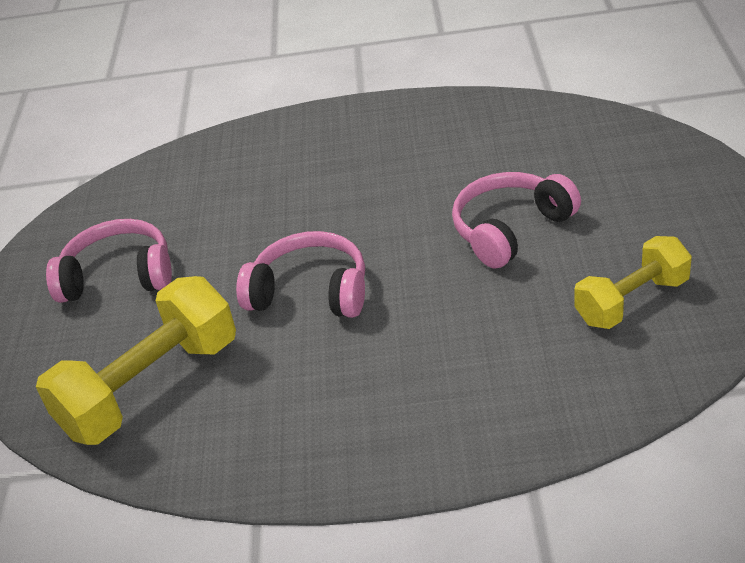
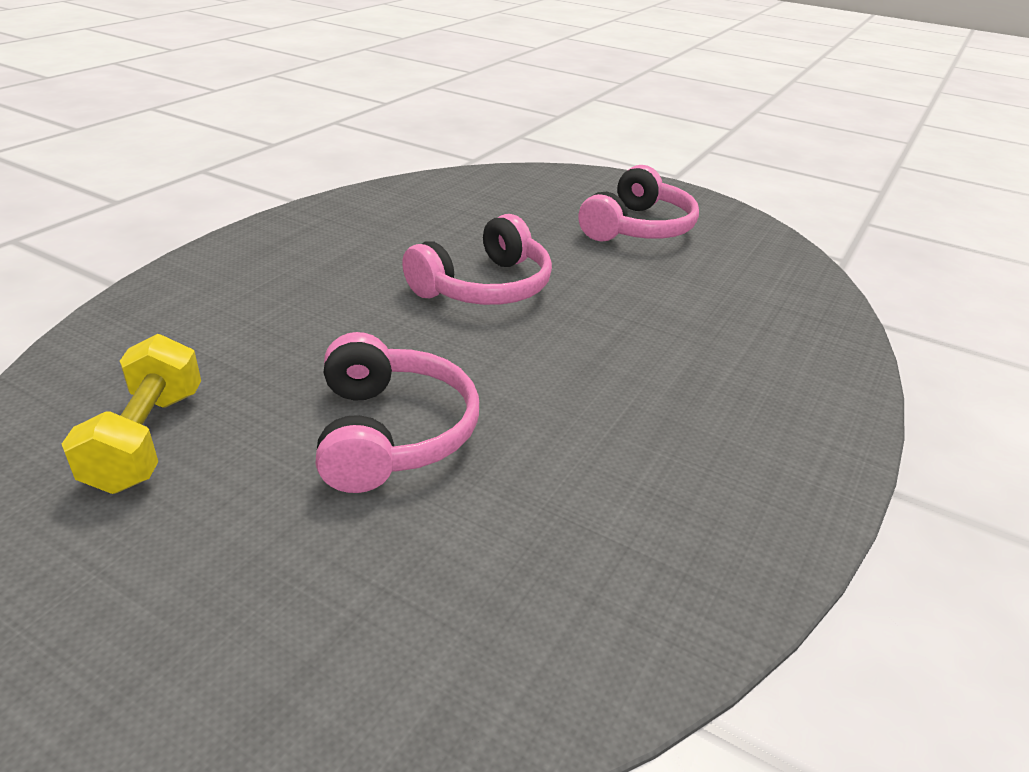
camera: 115 degrees right, 5 degrees down
(151, 387) = (477, 204): yellow dumbbell -> none

